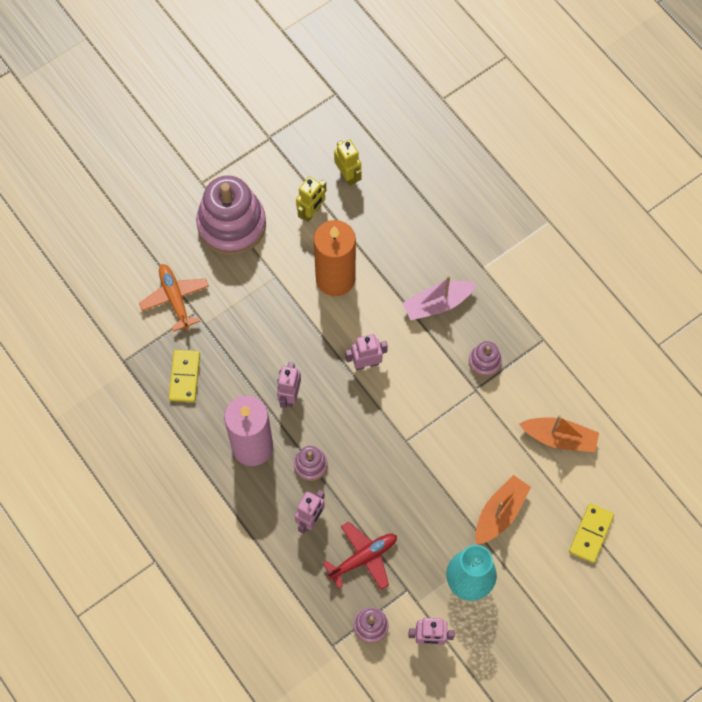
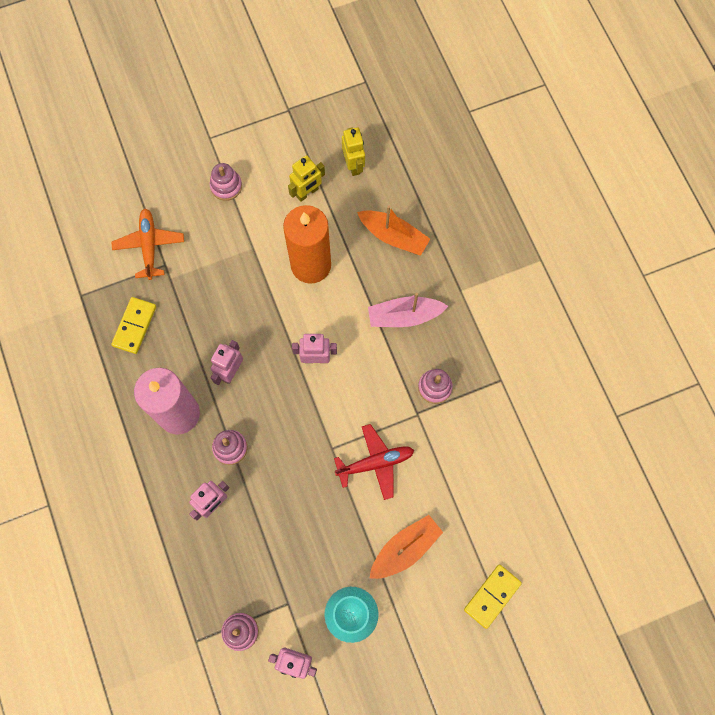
camera: 15 degrees right, 5 degrees up
(231, 225) = (226, 186): pink stacking toy -> pink stacking toy, size x0.46
(363, 557) = (254, 558): red plane -> red plane (375, 463)
(559, 438) = (488, 486): orange boat -> orange boat (393, 236)

